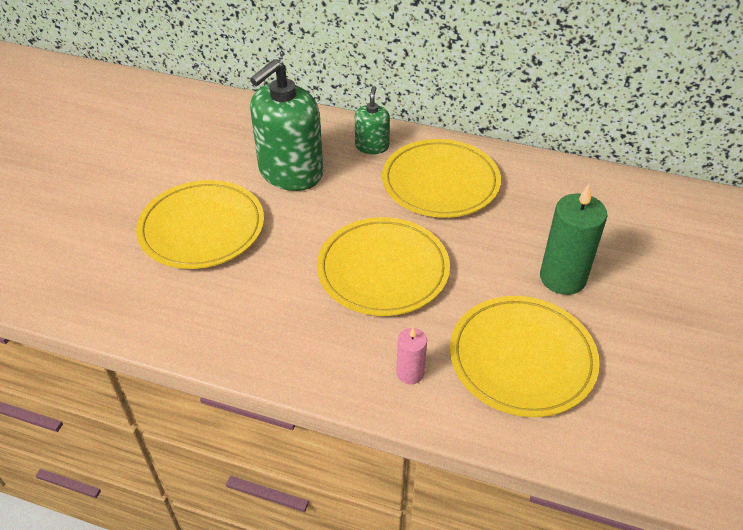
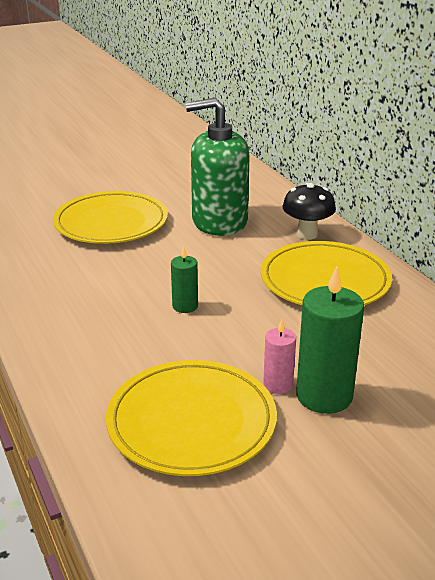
camera: 45 degrees right, 15 degrees down
(372, 146) = (307, 234): green soap dispenser -> black mushroom
(383, 270) = (185, 306): yellow plate -> green candle
(410, 373) = (96, 373): pink candle -> pink candle (278, 384)

